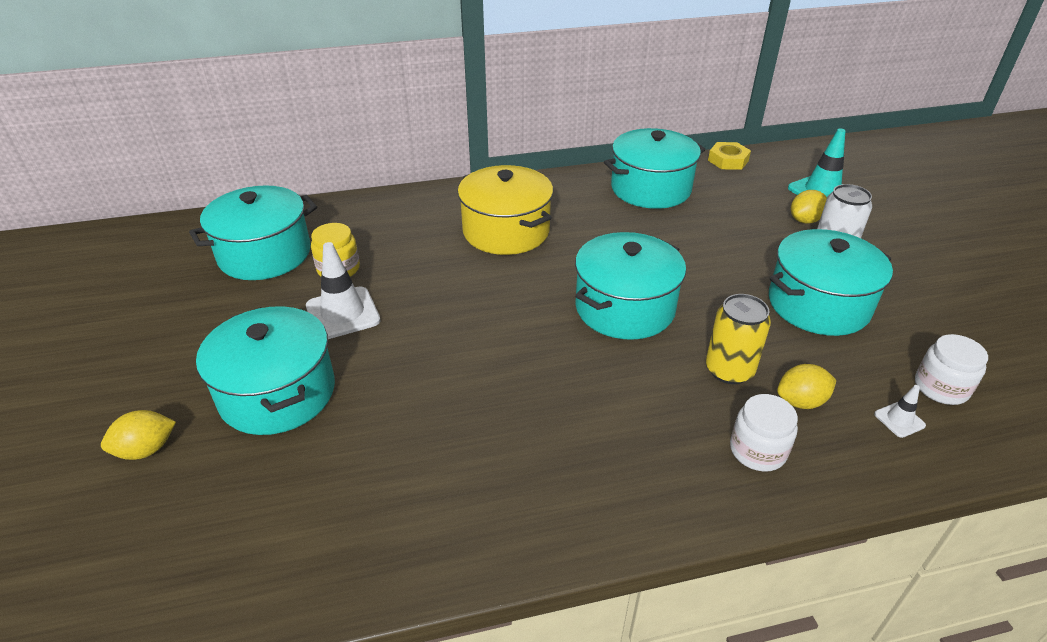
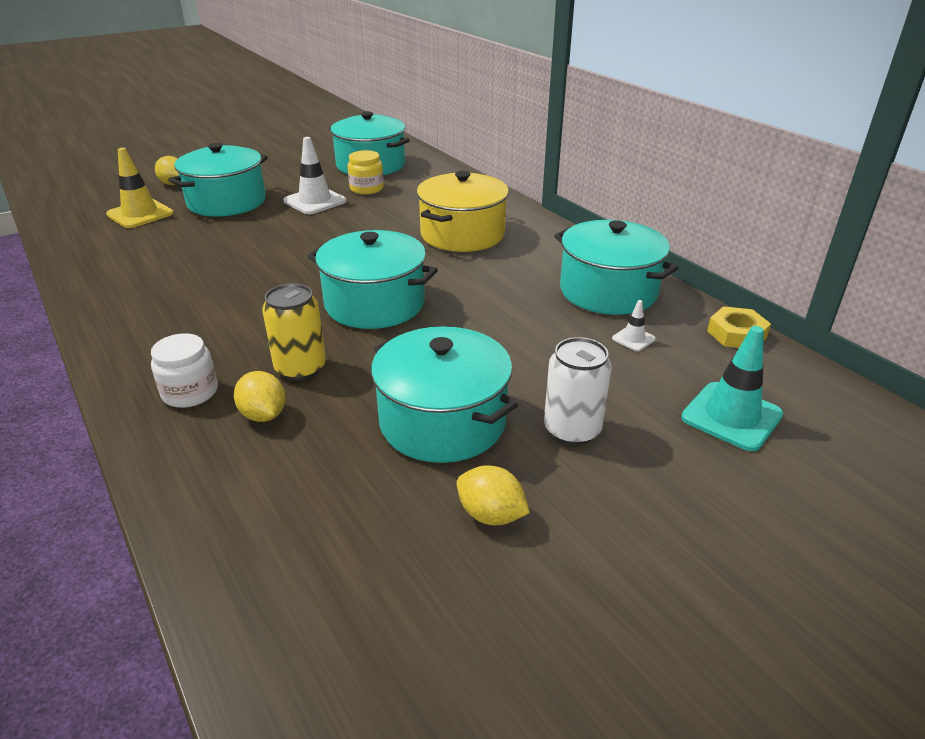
camera: 70 degrees right, 5 degrees down
(245, 494) = (140, 214): none -> yellow traffic cone
(805, 220) = (635, 404): yellow lemon -> yellow lemon (491, 515)
(899, 420) = (247, 487): white traffic cone -> white traffic cone (633, 339)
(941, 387) = (313, 526): white jar -> none

